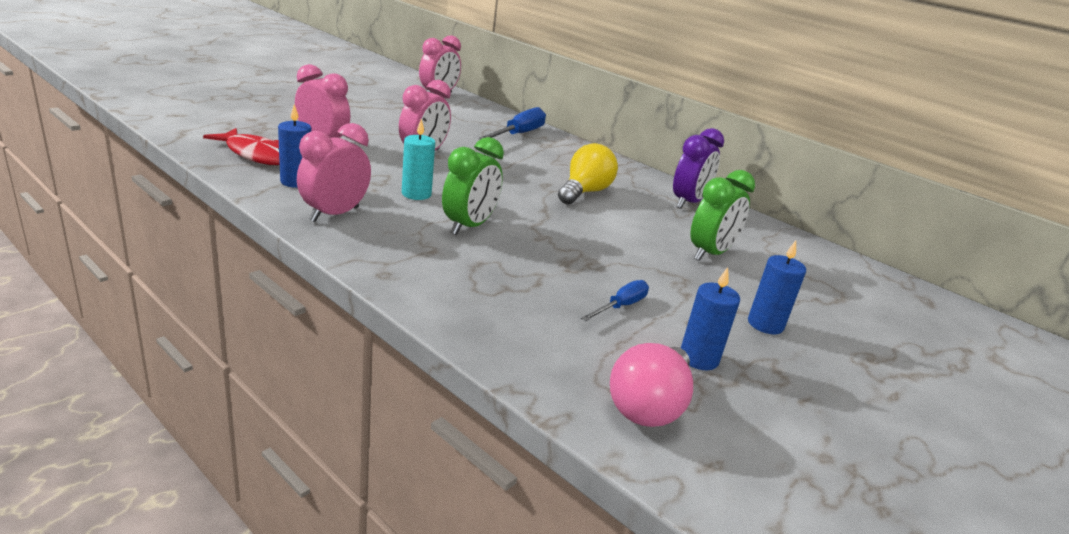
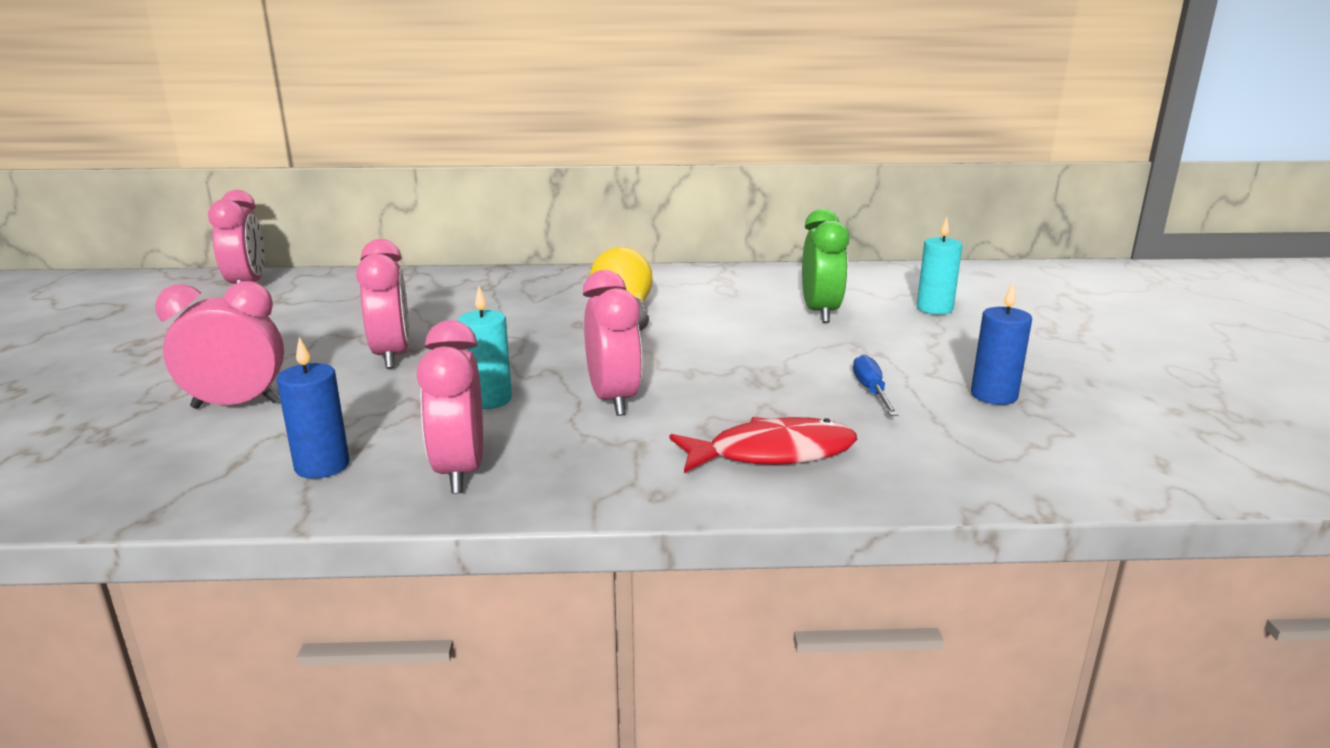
camera: 40 degrees left, 5 degrees down
(256, 155) = (182, 467): red fish -> red fish (773, 453)
(469, 226) = (613, 400): green clock -> pink clock
(518, 134) = (438, 288): blue screwdriver -> none
(649, 405) = (1053, 451): pink light bulb -> none
(688, 203) = (714, 280): purple clock -> none
(765, 324) = (963, 344): blue candle -> none
(807, 296) = (934, 309): none -> turquoise candle

